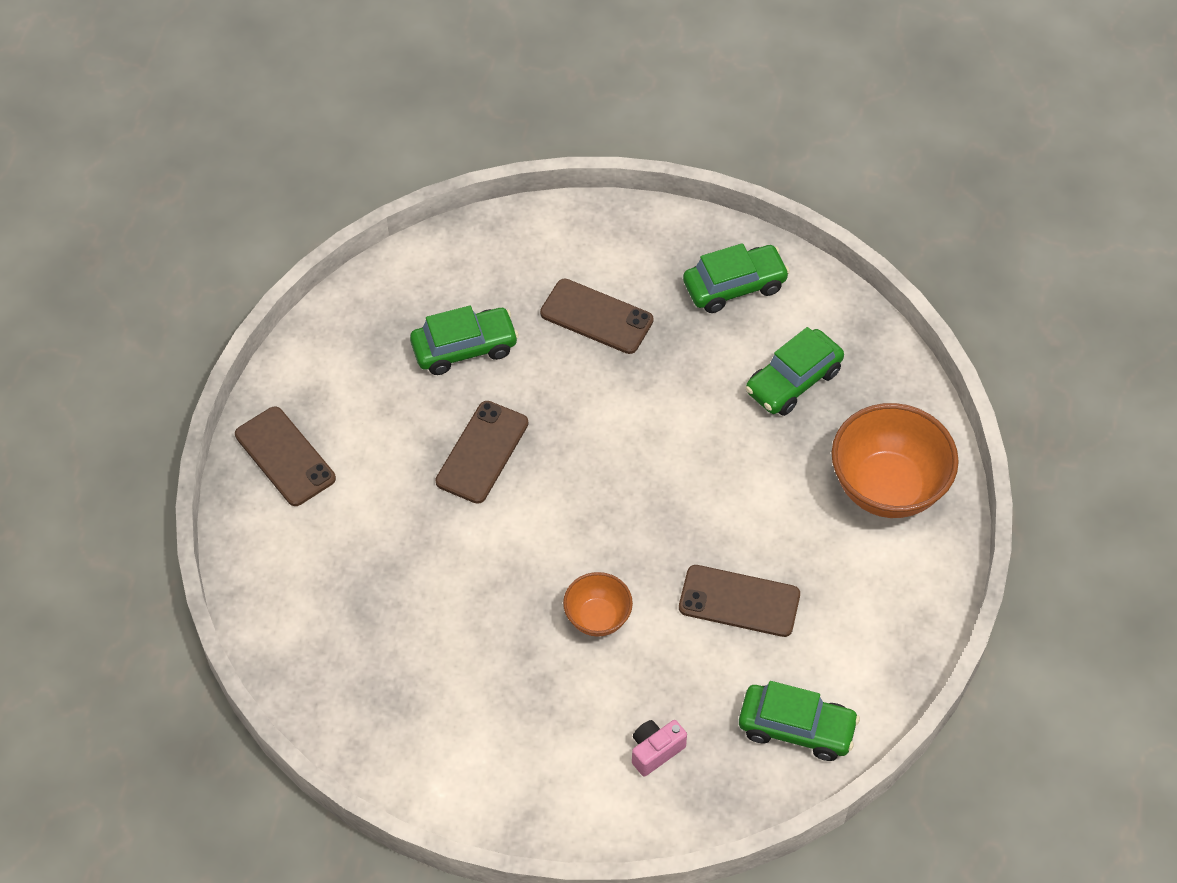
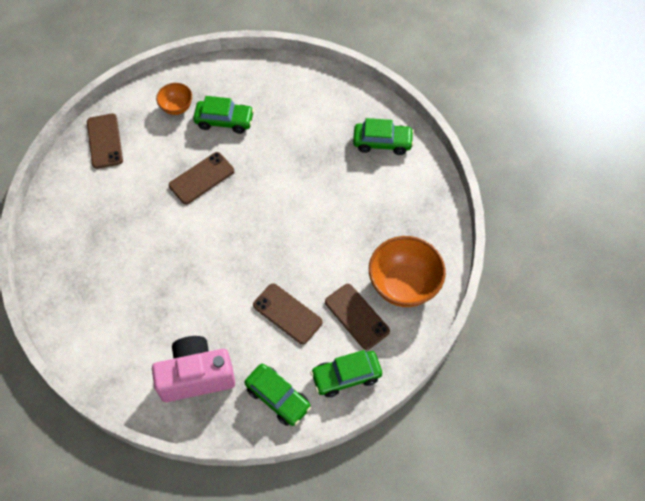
camera: 25 degrees right, 5 degrees up
(596, 316) = (301, 131): brown phone -> brown phone (357, 316)
(597, 618) = (208, 290): orange bowl -> orange bowl (177, 107)
(655, 751) = (196, 376): pink camera -> pink camera, size x2.25
(793, 381) = (385, 206): green car -> green car (346, 376)

